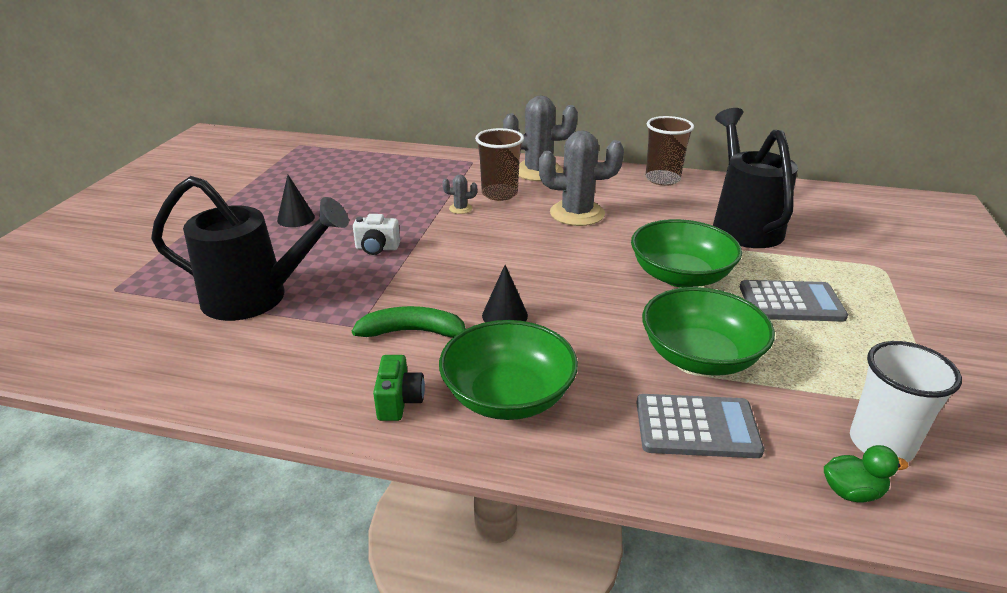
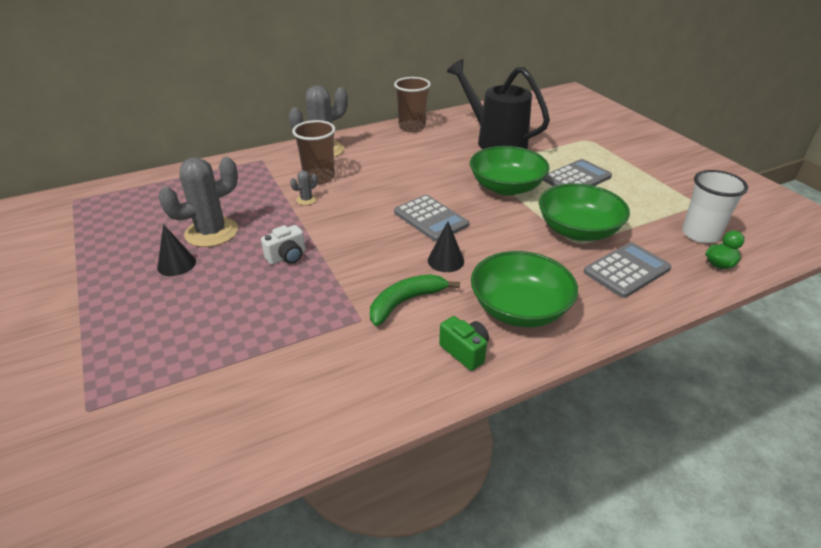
camera: 40 degrees left, 5 degrees up
(256, 298) = (246, 342): black watering can -> none
(549, 272) = (431, 219): none -> grey calculator
(577, 213) = (392, 171): grey cactus -> grey cactus (211, 232)

